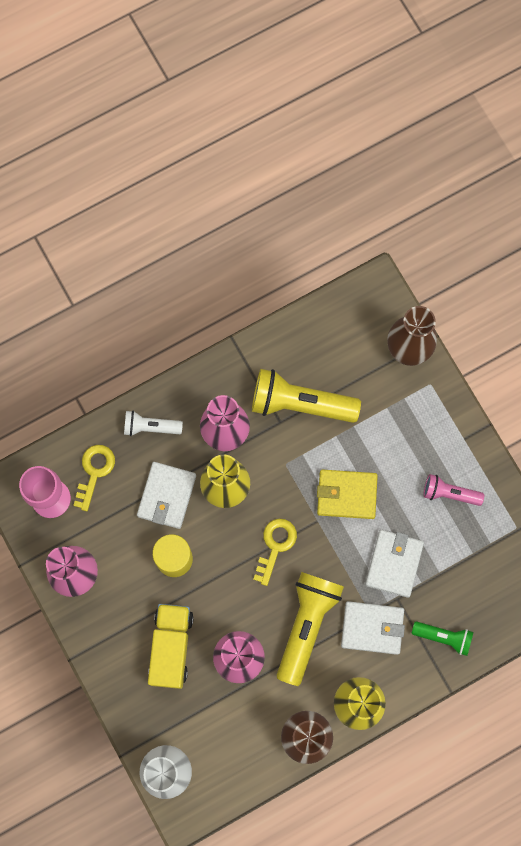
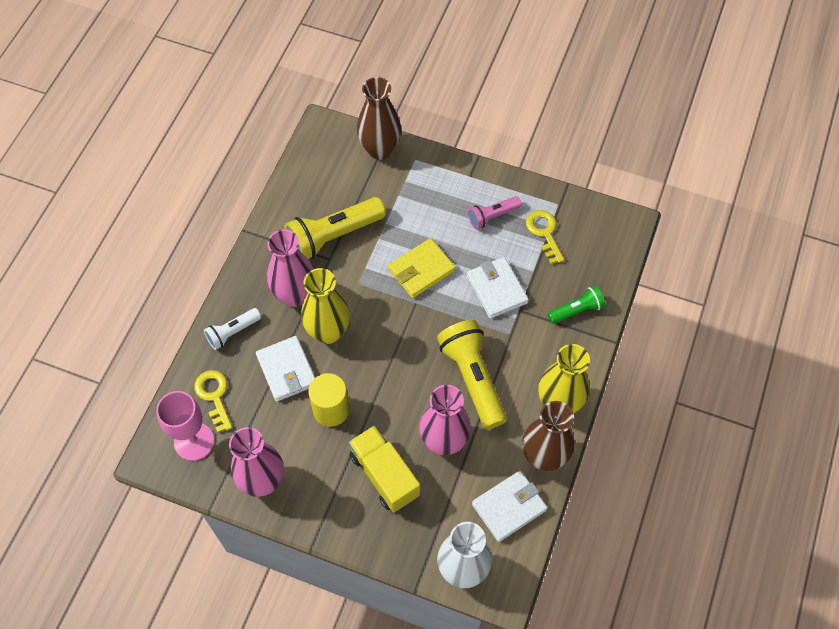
camera: 40 degrees left, 15 degrees down
(275, 546) = (400, 342): yellow key -> yellow key (544, 232)
(372, 628) = (521, 343): white wallet -> white wallet (509, 507)

